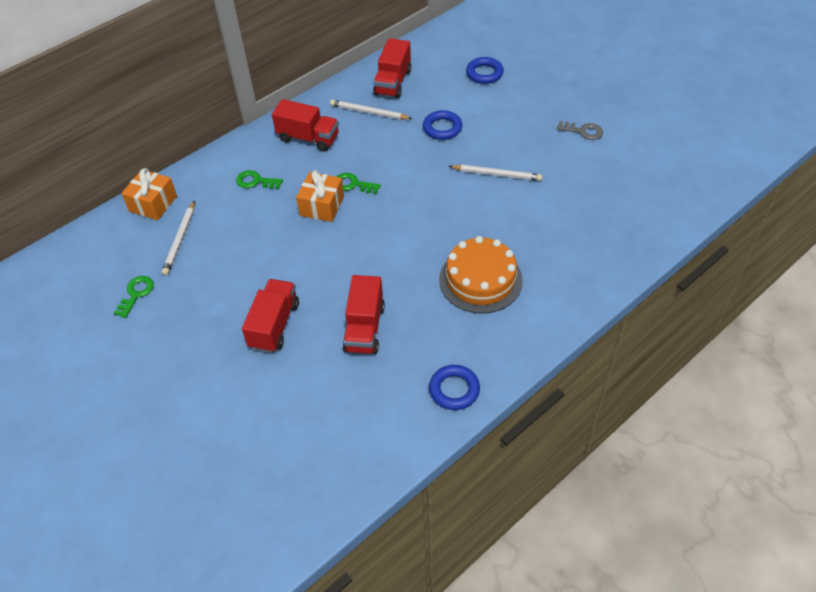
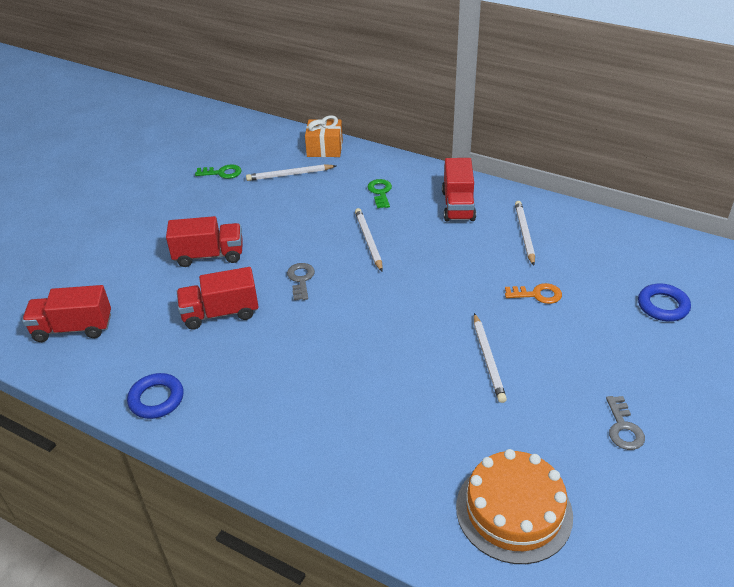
camera: 70 degrees right, 10 degrees down
(322, 206) = (368, 241): orange gift -> white pencil
(348, 263) = (301, 279): none -> grey key
(353, 184) = (409, 253): green key -> none
(393, 82) = (586, 237): red truck -> red truck (73, 328)
(442, 128) = (537, 294): blue ring -> orange key
(480, 280) = (313, 384): orange cake -> orange cake (514, 510)

